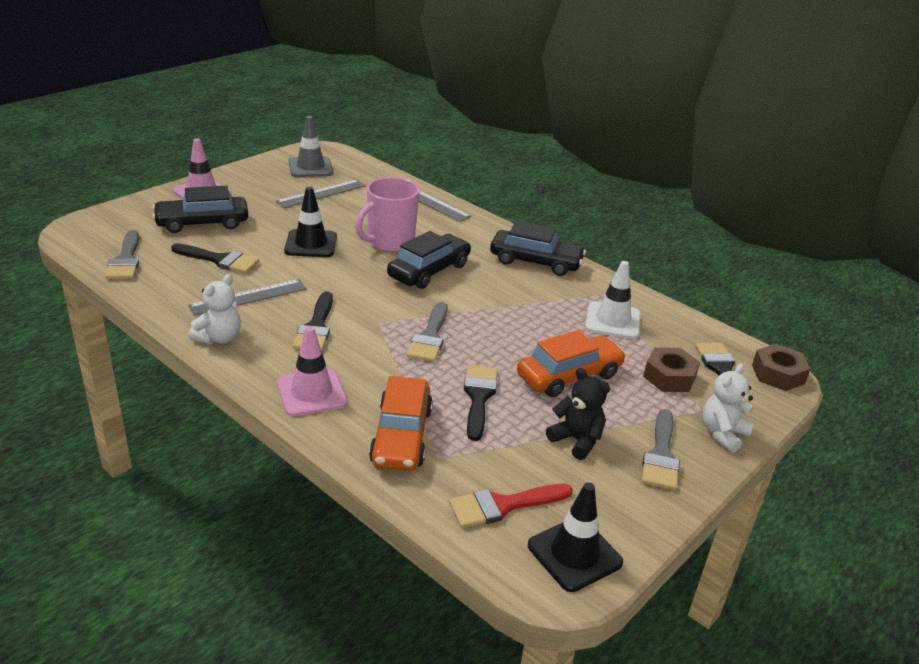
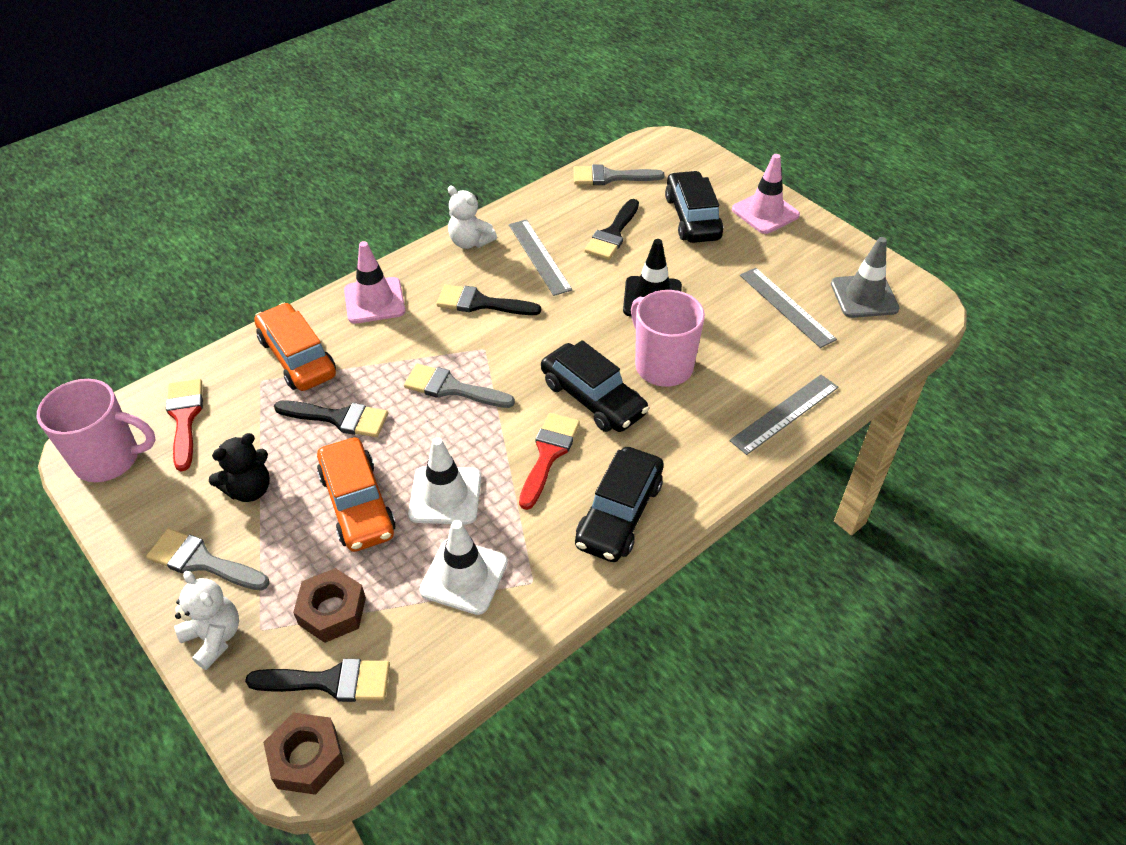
camera: 100 degrees right, 15 degrees up
(401, 436) = (297, 357): orange car -> orange car turned 45 degrees clockwise
(491, 289) = (548, 454): none -> red brush
(545, 333) = (445, 495): none -> white traffic cone
(574, 554) = (109, 459): black traffic cone -> pink mug

